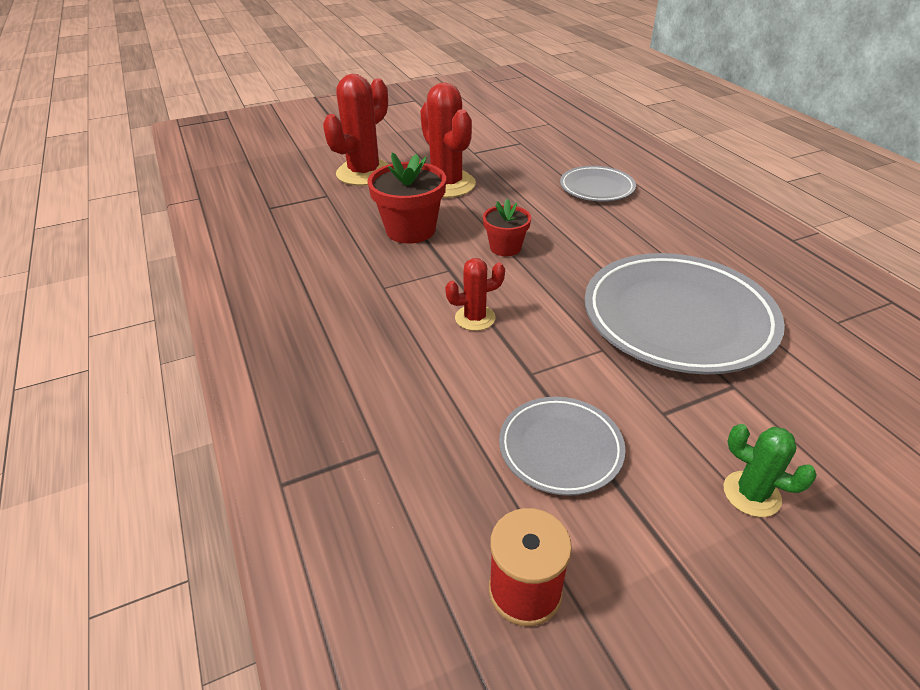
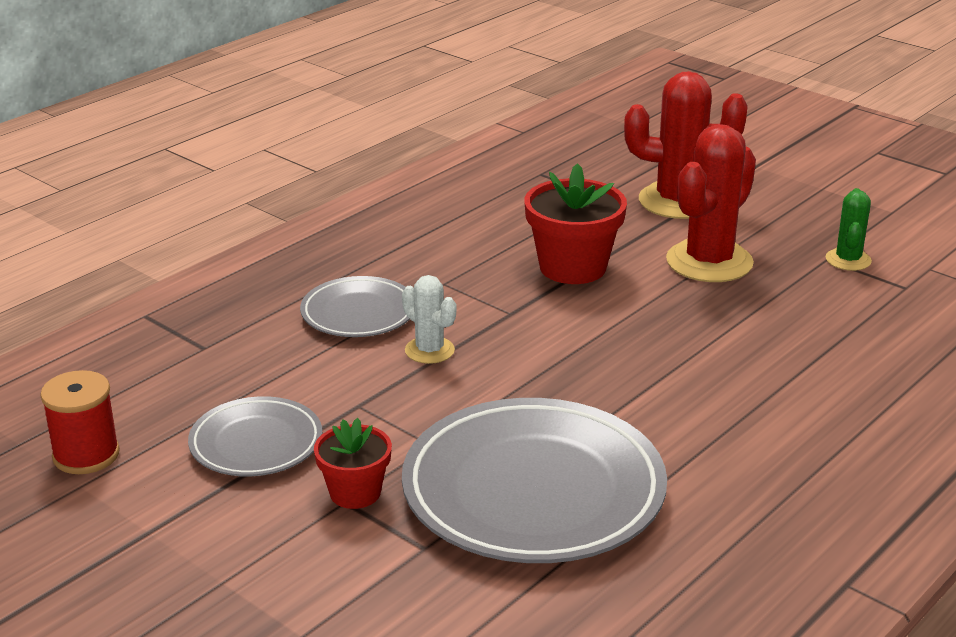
camera: 65 degrees right, 10 degrees down
(475, 318) = (429, 350): red cactus -> white cactus
(505, 247) = (591, 338): red flower pot -> red flower pot (355, 492)
(596, 188) = (827, 377): grey plate -> grey plate (359, 313)
(751, 494) = (252, 571): green cactus -> green cactus (848, 260)

